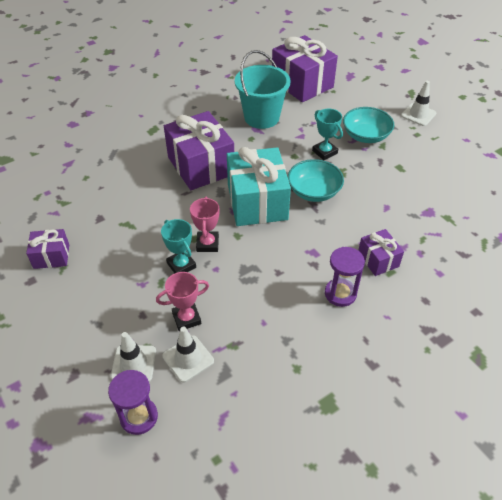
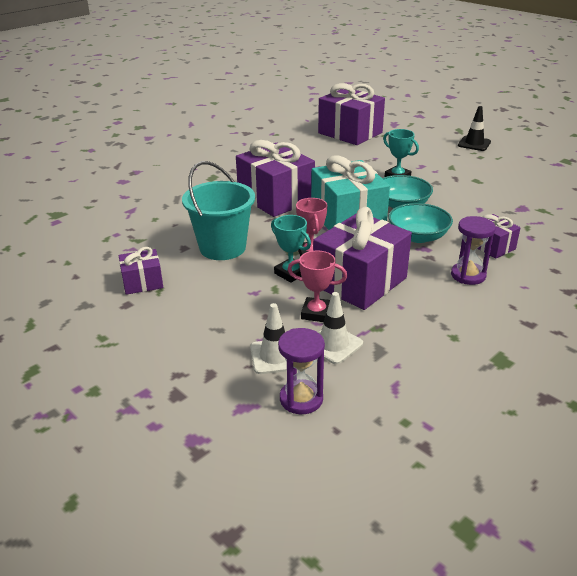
camera: 10 degrees left, 15 degrees down
(186, 318) = (316, 313): pink trophy -> pink trophy turned 45 degrees clockwise
(238, 286) = (359, 281): none -> purple gift
(261, 117) = (321, 159): turquoise bucket -> turquoise bucket (222, 248)
(365, 135) = (431, 162): turquoise bowl -> turquoise bowl (418, 236)
(418, 114) = (474, 144): white traffic cone -> black traffic cone

